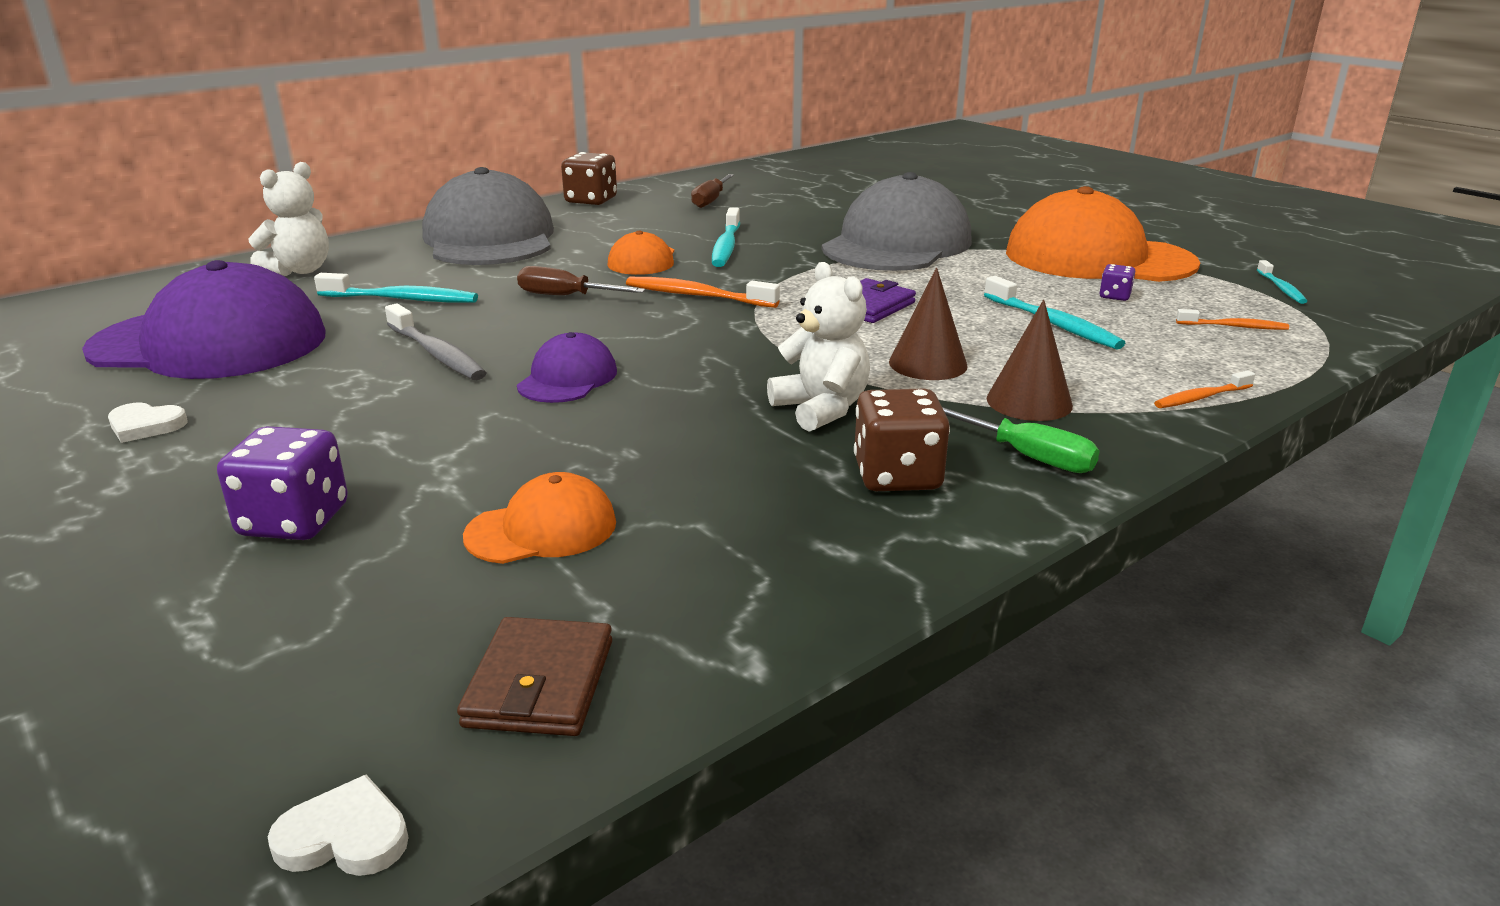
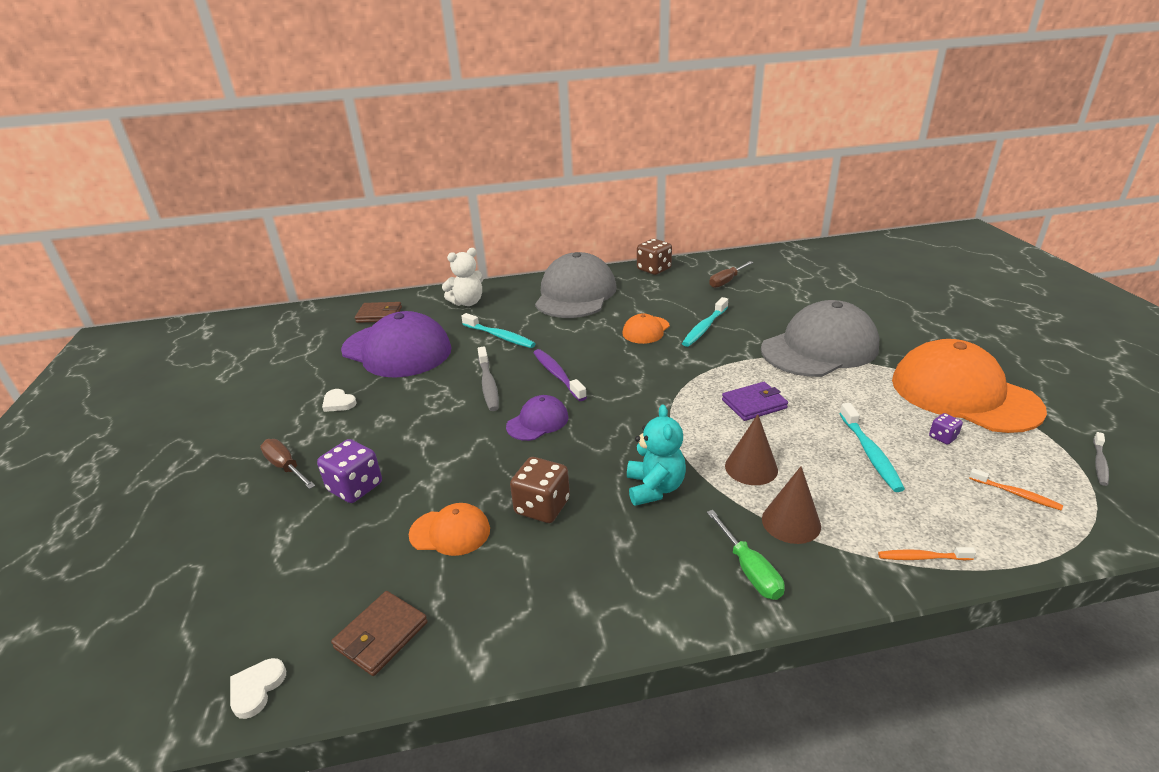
camera: 30 degrees right, 5 degrees up
(126, 307) = (379, 315): none -> brown wallet
(344, 836) = (256, 689): white heart -> white heart turned 105 degrees counterclockwise
(548, 325) = (557, 375): none -> purple toothbrush
(566, 296) = (582, 353): brown screwdriver -> brown screwdriver (286, 467)
(697, 296) = (654, 369): orange toothbrush -> none
(821, 409) = (654, 488): white teddy bear -> turquoise teddy bear
(897, 476) = (656, 558): brown dice -> brown dice (542, 507)
(1281, 288) = (1099, 463): turquoise toothbrush -> grey toothbrush

